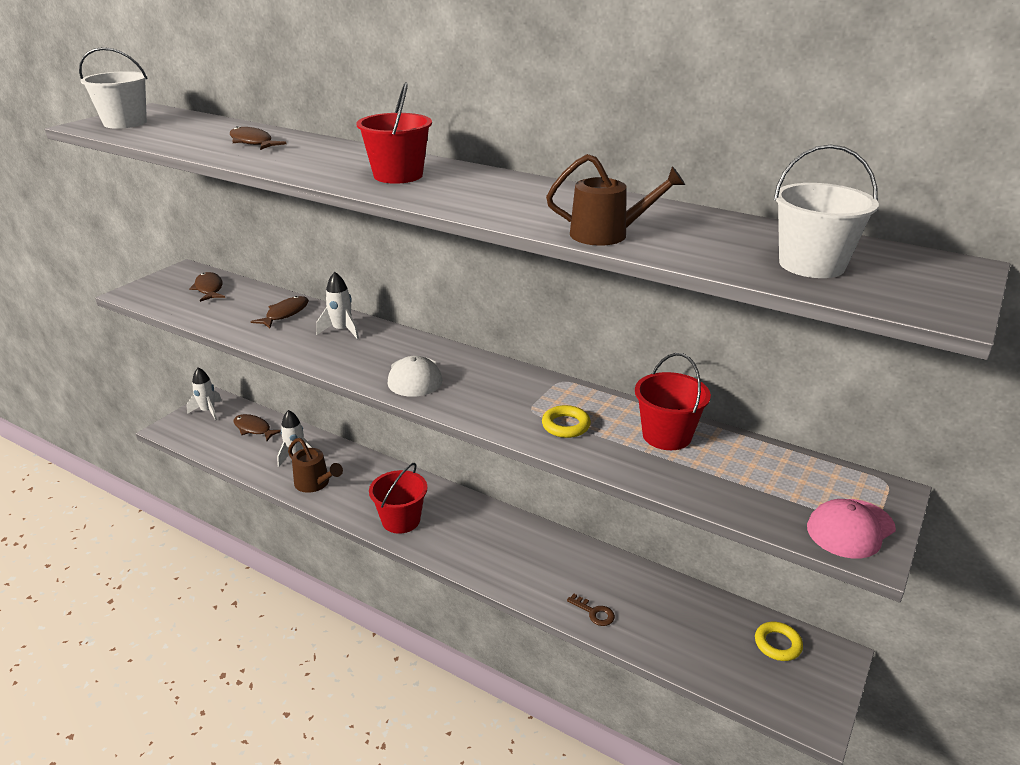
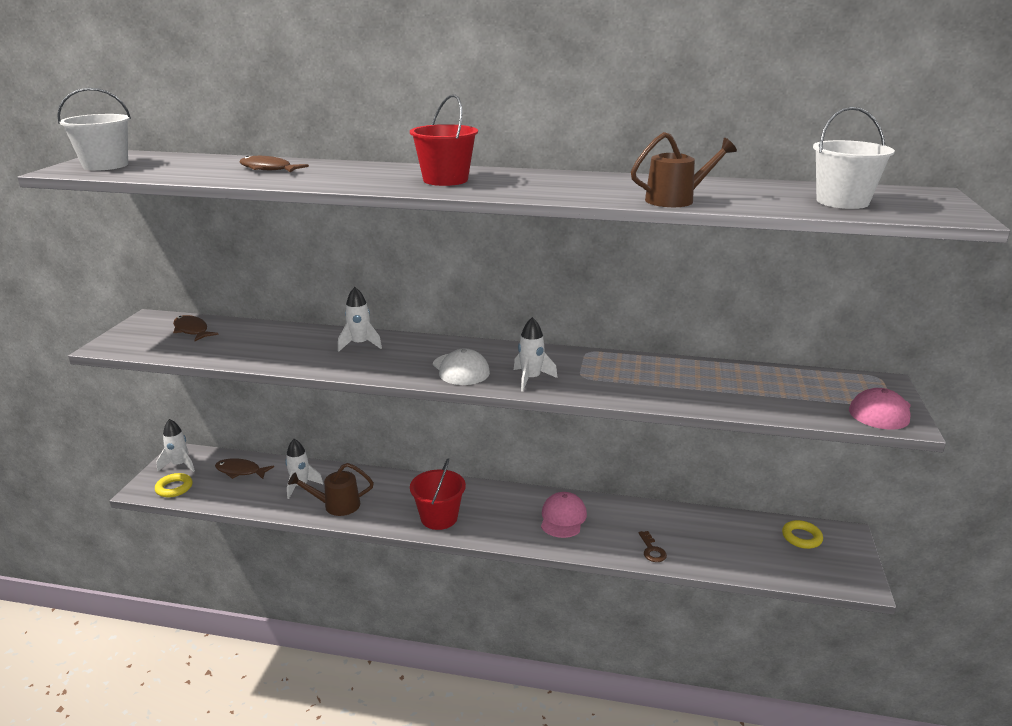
camera: 20 degrees left, 5 degrees down
(285, 314) = (291, 339): brown fish -> none
(315, 484) = (336, 505): brown watering can -> brown watering can turned 150 degrees clockwise
(475, 402) = (531, 379): none -> white rocket
(522, 551) = (563, 518): none -> pink cap
(565, 425) = (620, 382): yellow ring -> yellow ring (174, 488)
(594, 612) = (652, 550): brown key -> brown key turned 60 degrees clockwise
(666, 435) = (703, 375): red bucket -> none

